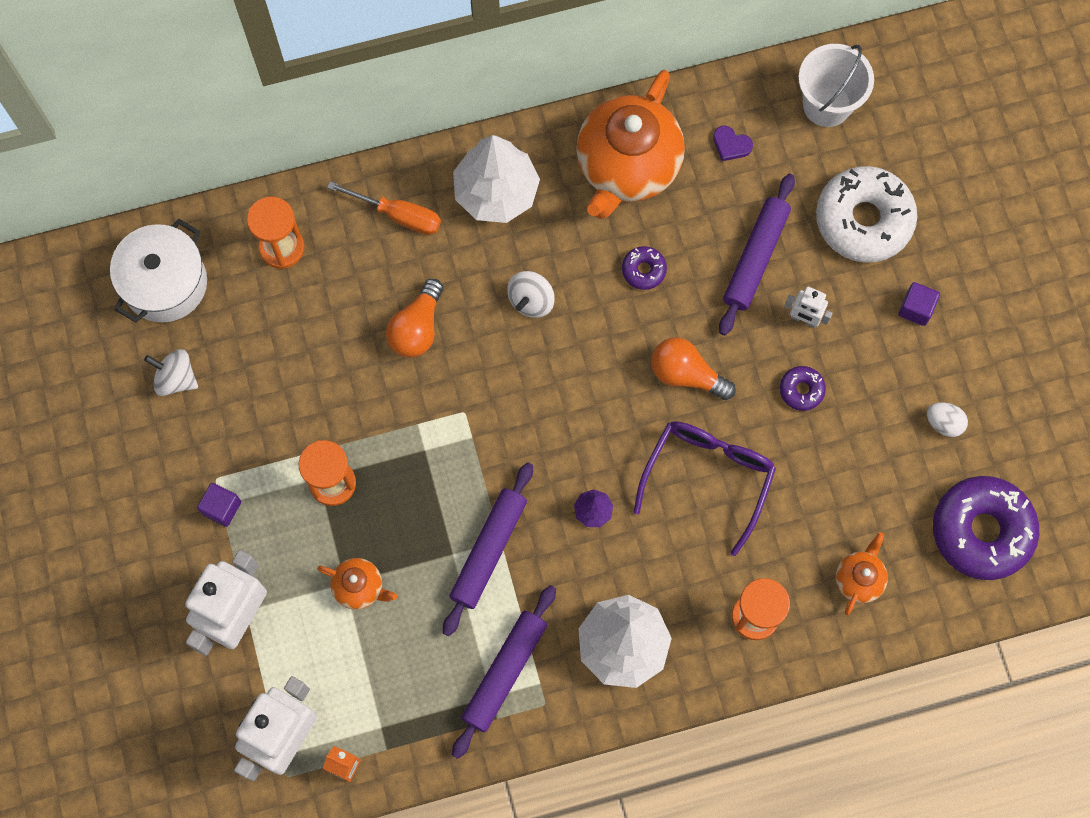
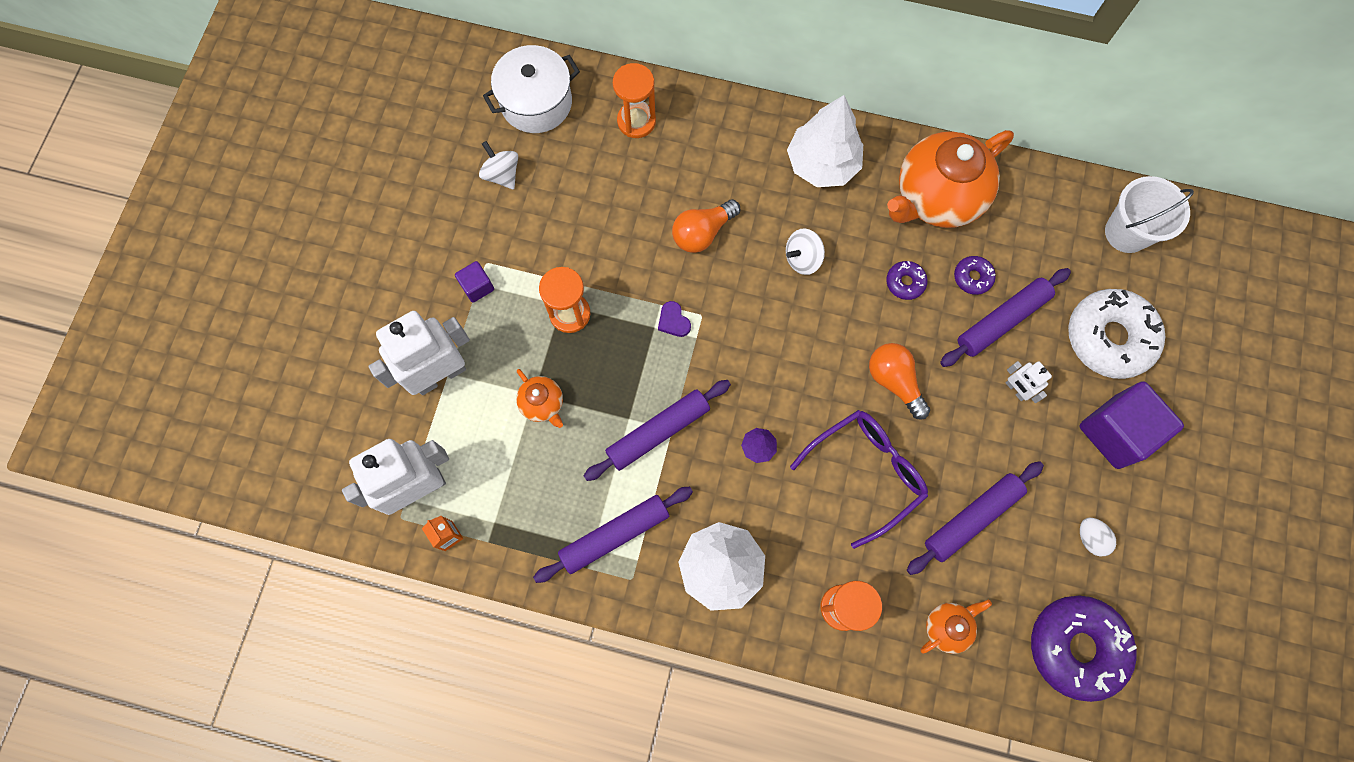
camera: 30 degrees right, 0 degrees up
(398, 215) = (737, 143): orange screwdriver -> none
(731, 145) = (1030, 223): purple heart -> purple heart (673, 321)
(801, 390) = (982, 445): purple donut -> purple donut (972, 277)
(828, 466) = (971, 519): none -> purple rolling pin
(916, 308) = (1116, 432): purple cube -> purple cube, size x2.08

